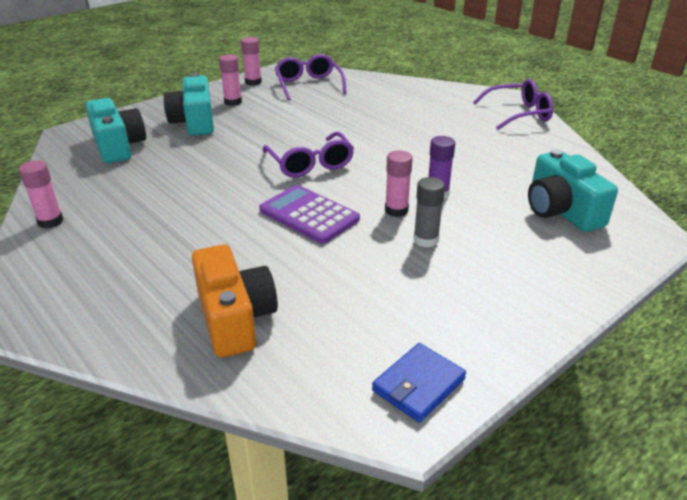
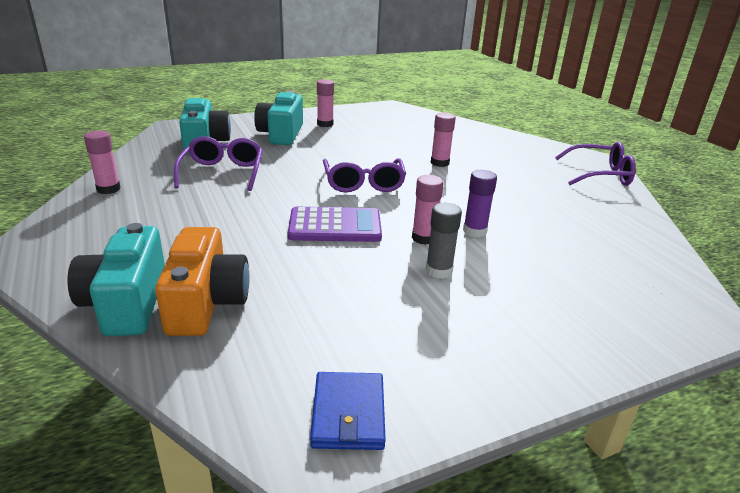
camera: 15 degrees right, 5 degrees down
(253, 82) = (353, 112): pink glue stick -> pink glue stick (439, 163)
(308, 85) = (401, 121): purple glasses -> purple glasses (222, 172)
(309, 215) = (335, 226): purple calculator -> purple calculator turned 120 degrees clockwise
(418, 385) = (348, 414): blue wallet -> blue wallet turned 60 degrees counterclockwise
(561, 211) = (604, 272): turquoise camera -> turquoise camera (127, 302)

